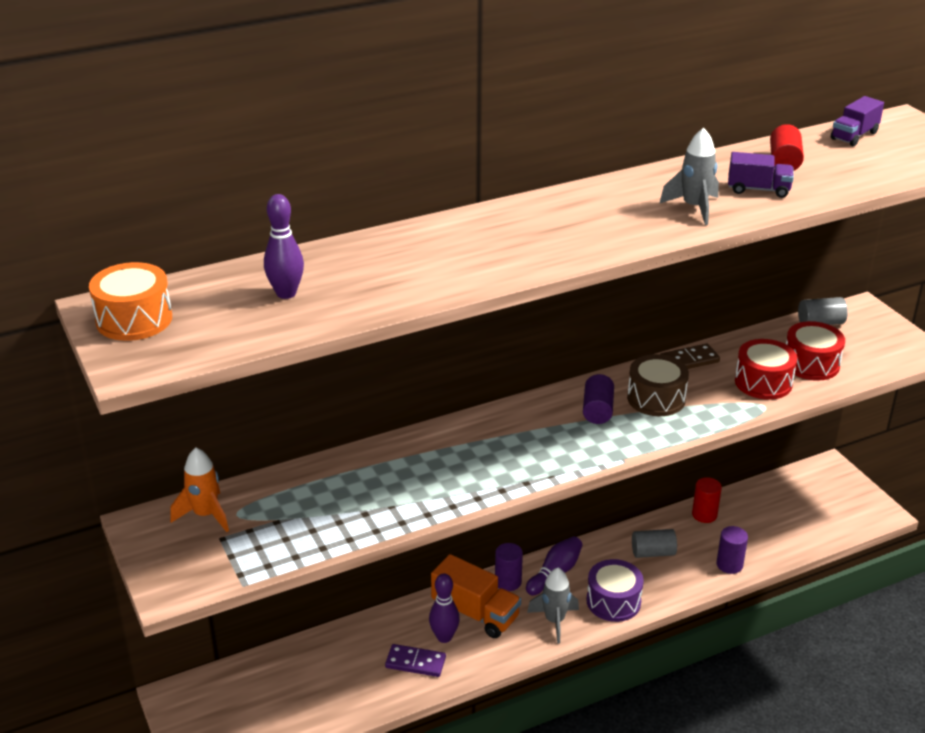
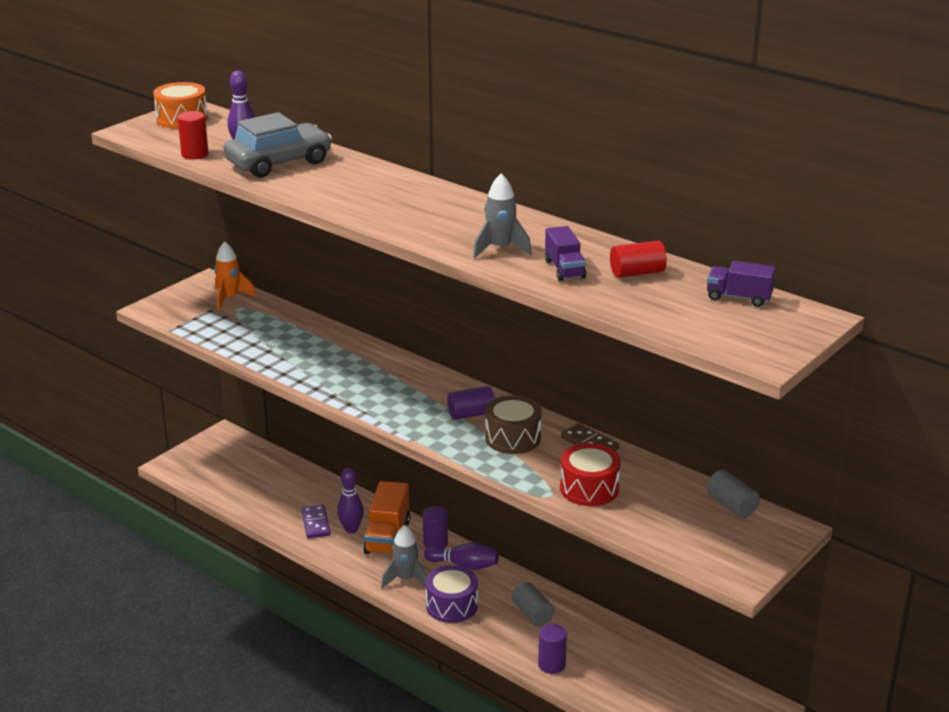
camera: 65 degrees right, 5 degrees down
(359, 280) = (278, 163): none -> grey car
(704, 515) = (612, 634): red cylinder -> red cylinder (195, 154)
(811, 364) = (647, 510): red drum -> none

